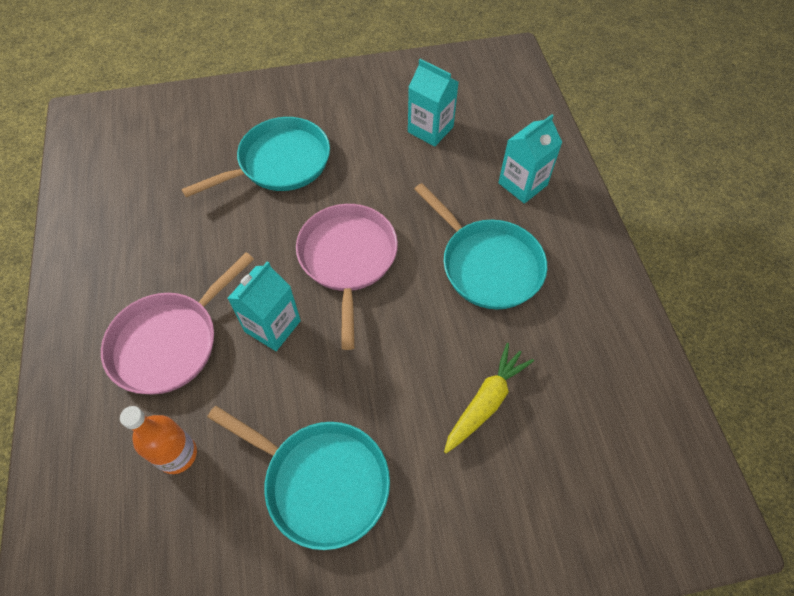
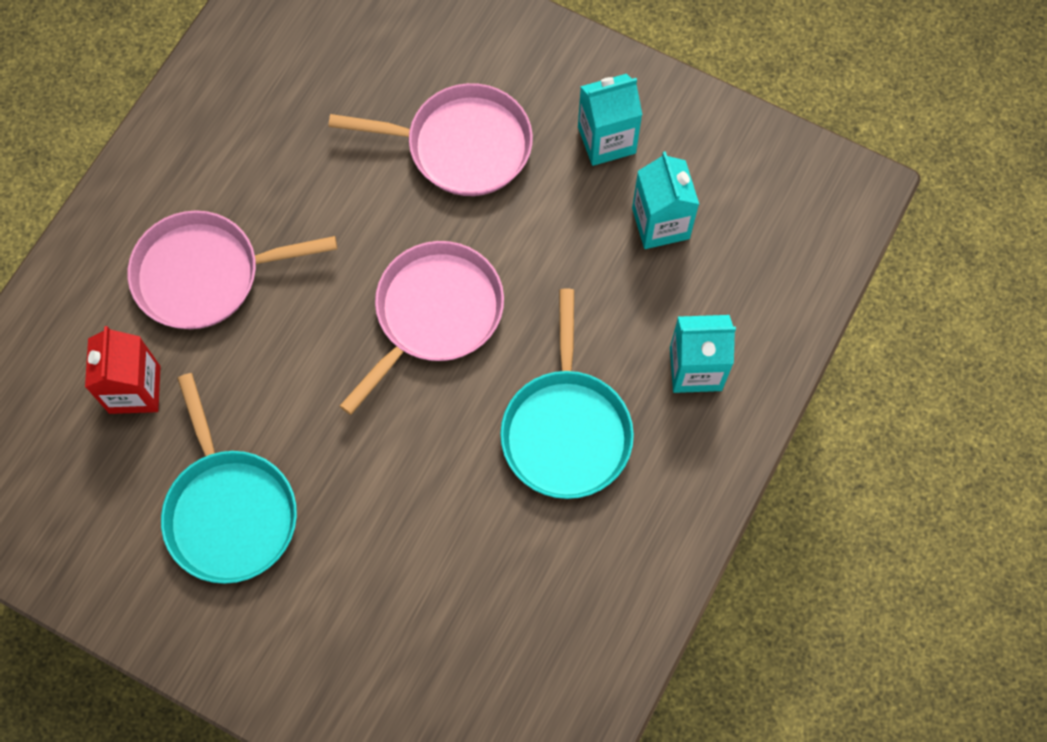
camera: 40 degrees right, 10 degrees up
(177, 454) = (134, 389): orange bottle -> red carton
(272, 326) = (306, 331): turquoise carton -> turquoise carton (606, 140)
(280, 162) = (462, 146): turquoise pan -> pink pan
(486, 401) = (432, 561): yellow carrot -> none

